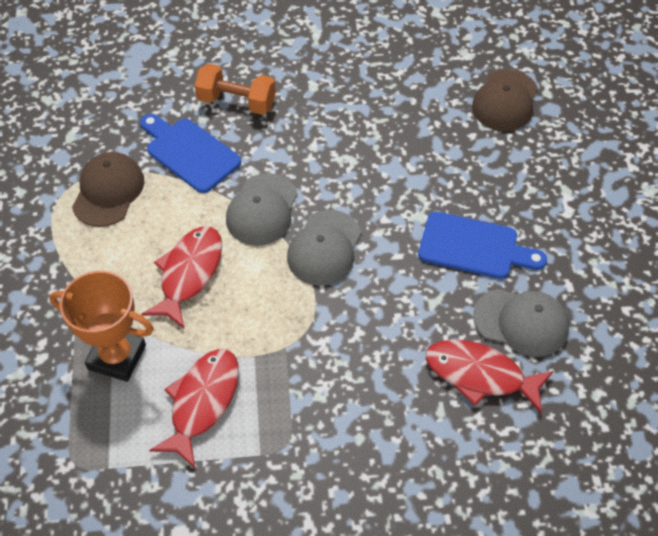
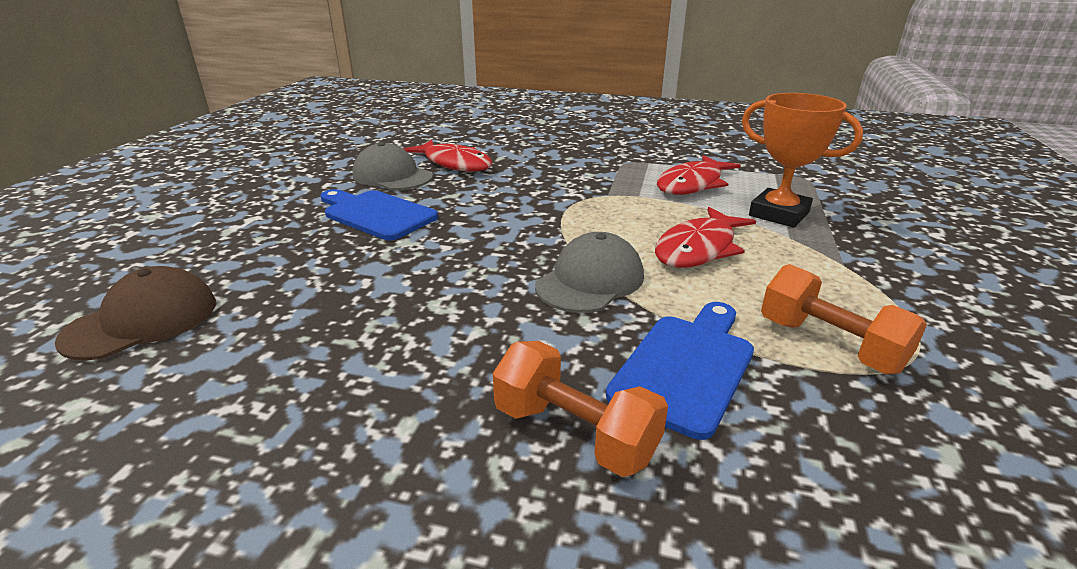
camera: 160 degrees left, 25 degrees down
(108, 191) = (829, 345): brown cap -> orange dumbbell
(189, 153) = (686, 367): blue cutting board -> blue cutting board turned 120 degrees counterclockwise
(324, 248) = (531, 239): grey cap -> none

